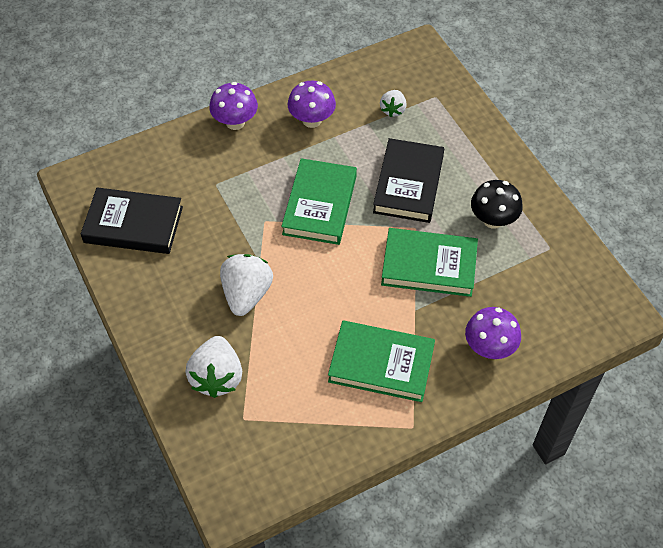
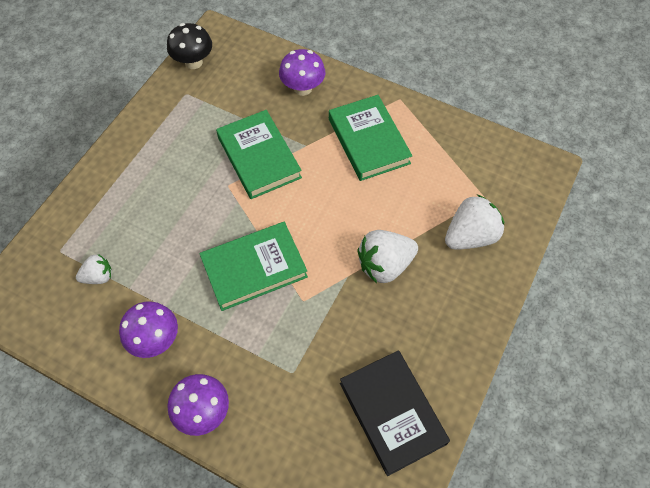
camera: 125 degrees left, 5 degrees up
(408, 184) = (184, 215): black book -> none
(493, 220) = (182, 139): black mushroom -> black mushroom (193, 62)

